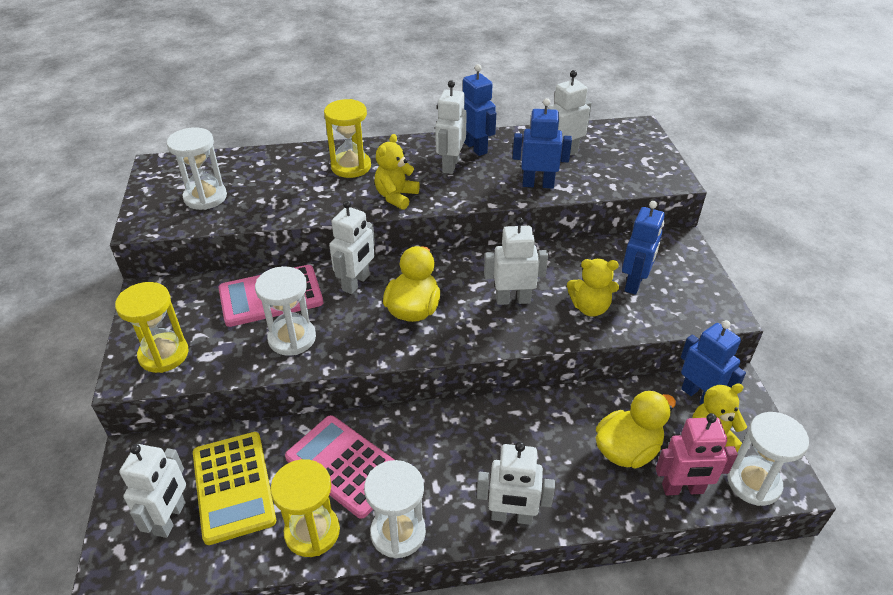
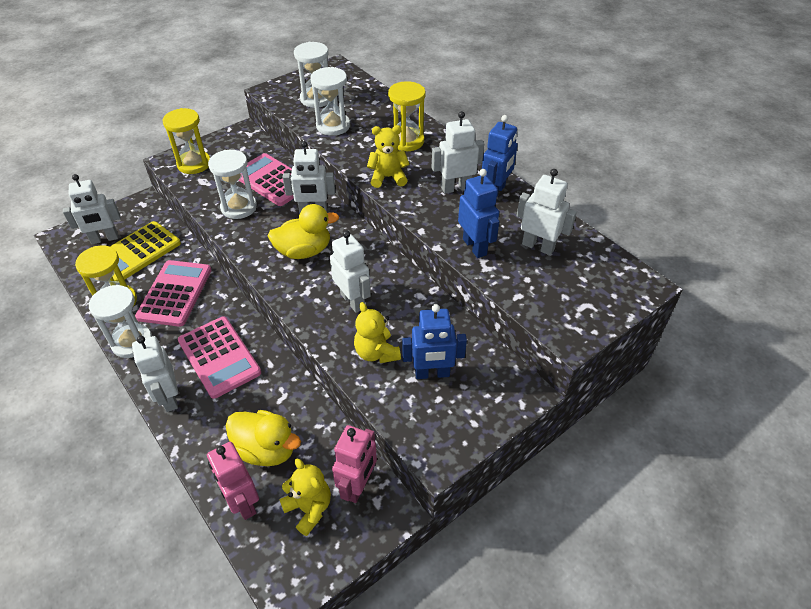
camera: 60 degrees right, 5 degrees up
(478, 452) = (219, 357): none -> pink calculator
(699, 396) = (358, 486): blue robot -> pink robot
(753, 483) = (274, 558): white hourglass -> white hourglass (333, 126)

